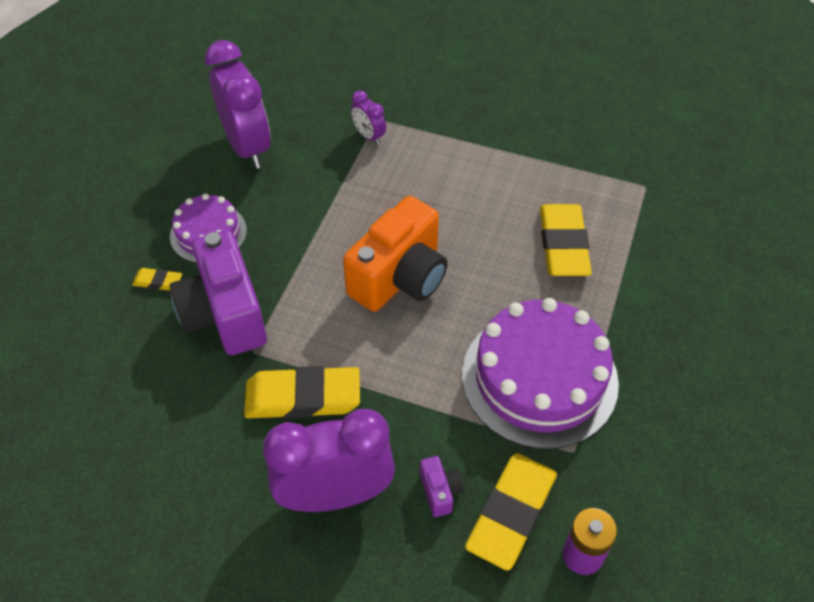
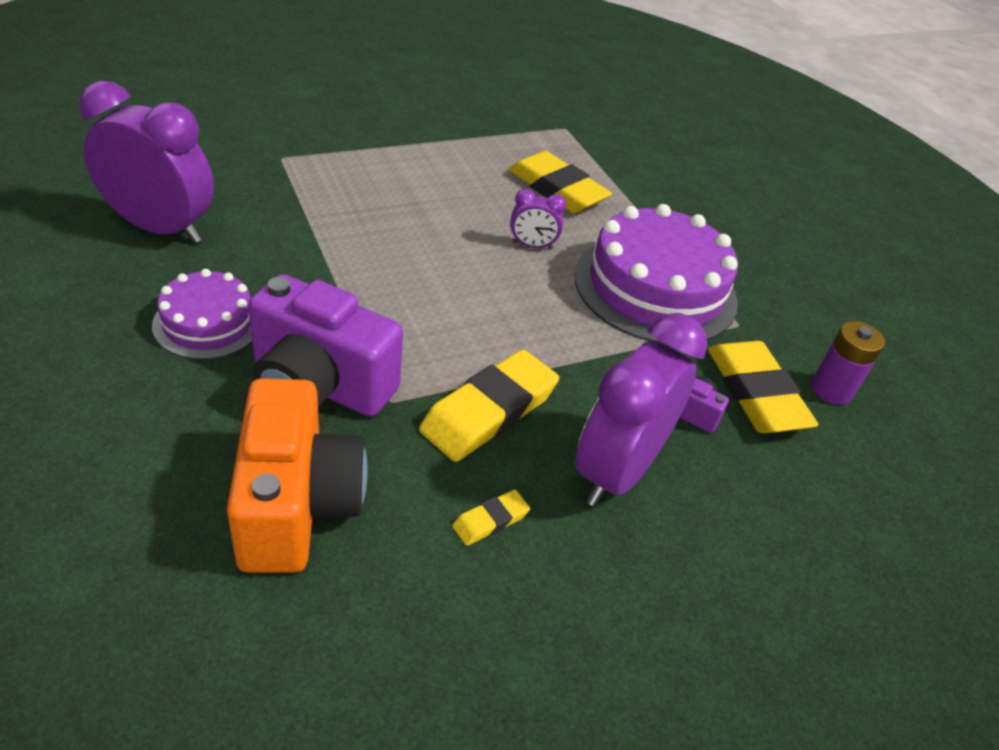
camera: 50 degrees left, 10 degrees down
(158, 282) = (199, 395): yellow eraser -> yellow eraser (490, 521)
(369, 136) = (289, 173): purple clock -> purple clock (532, 246)
(400, 278) = (457, 271): orange camera -> orange camera (296, 505)

